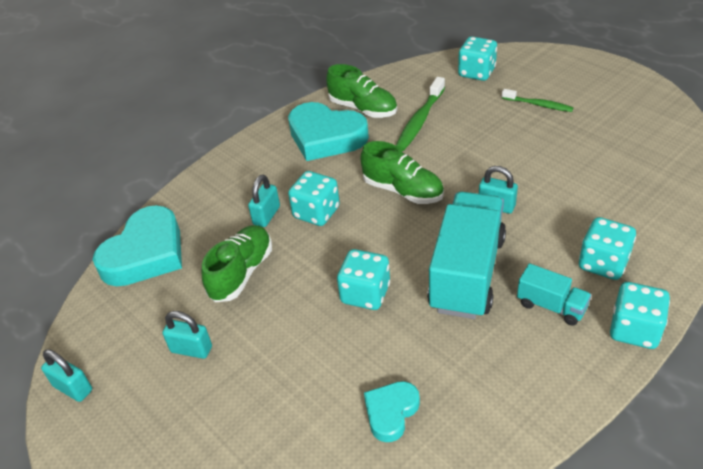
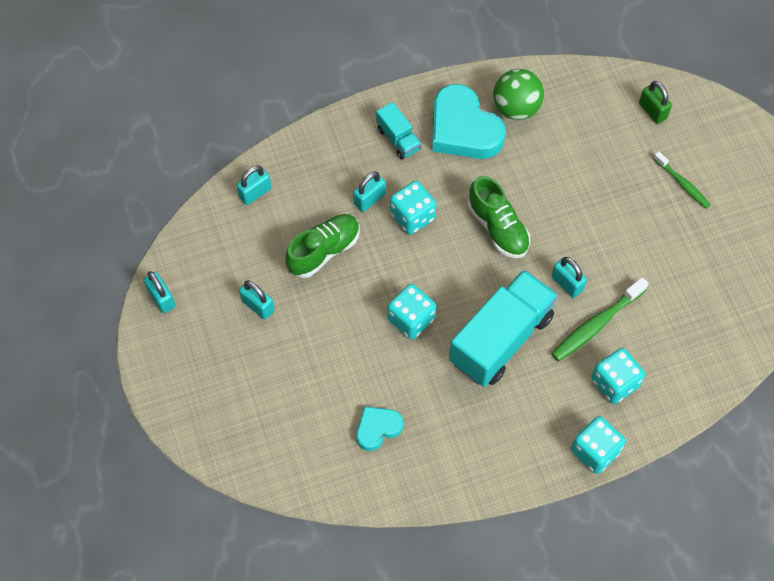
camera: 20 degrees right, 20 degrees up
(146, 253) = (255, 193): turquoise heart -> turquoise padlock
(363, 109) = (516, 108): green shoe -> green ball
(420, 120) = (560, 150): green toothbrush -> green toothbrush (596, 324)
(476, 72) = (652, 111): turquoise dice -> green padlock
(551, 306) = (547, 401): turquoise truck -> turquoise truck (398, 139)

